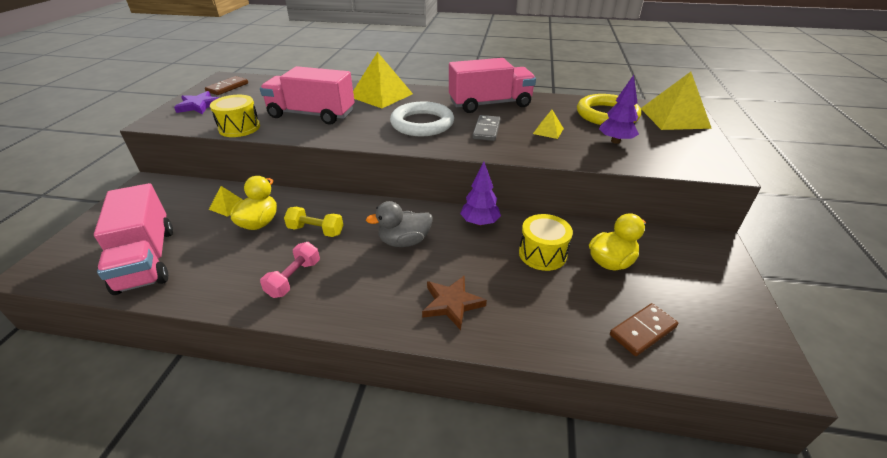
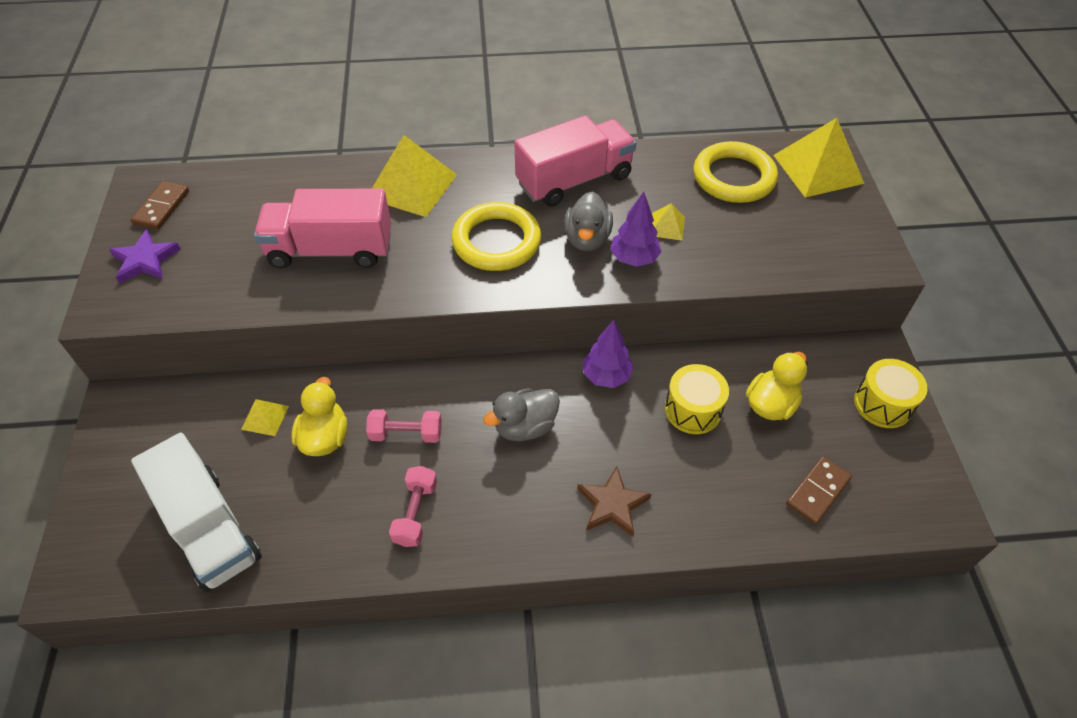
camera: 15 degrees left, 15 degrees up
(146, 259) = (209, 529): pink truck -> white truck
(239, 128) = (240, 299): yellow drum -> yellow drum (883, 404)
(316, 230) = (406, 434): yellow dumbbell -> pink dumbbell
(422, 123) = (496, 241): white ring -> yellow ring
(486, 130) = (587, 239): grey domino -> grey duck
(615, 141) = (754, 232): purple tree -> purple tree (634, 259)

